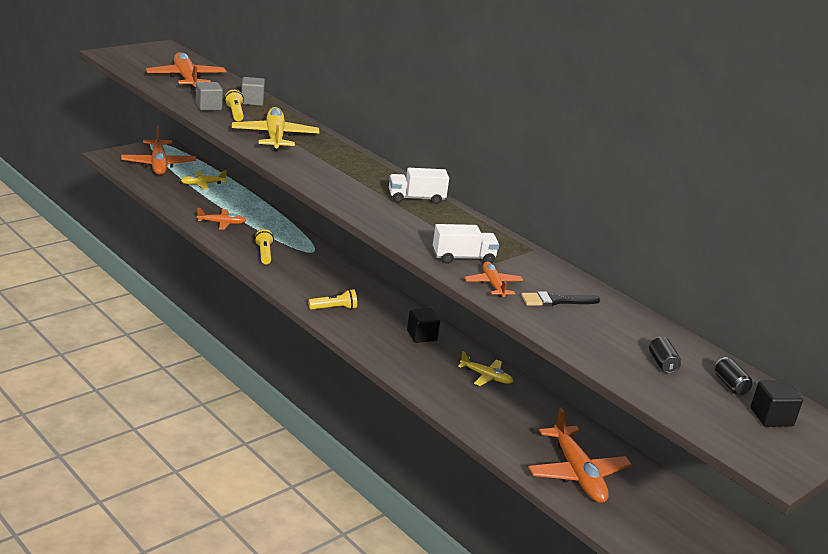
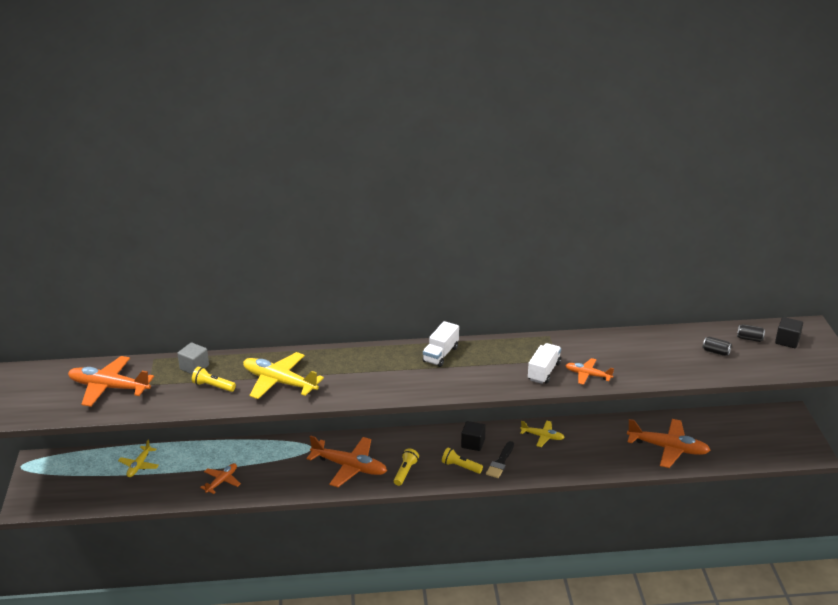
camera: 50 degrees left, 5 degrees up
(158, 164) = (73, 479): orange plane -> orange plane (349, 467)
(208, 106) = (185, 396): grey cube -> none
(264, 254) = (294, 476): yellow flashlight -> yellow flashlight (460, 467)
(486, 376) = (542, 436): yellow plane -> yellow plane turned 45 degrees clockwise
(556, 301) = (622, 358): black brush -> black brush (500, 462)

